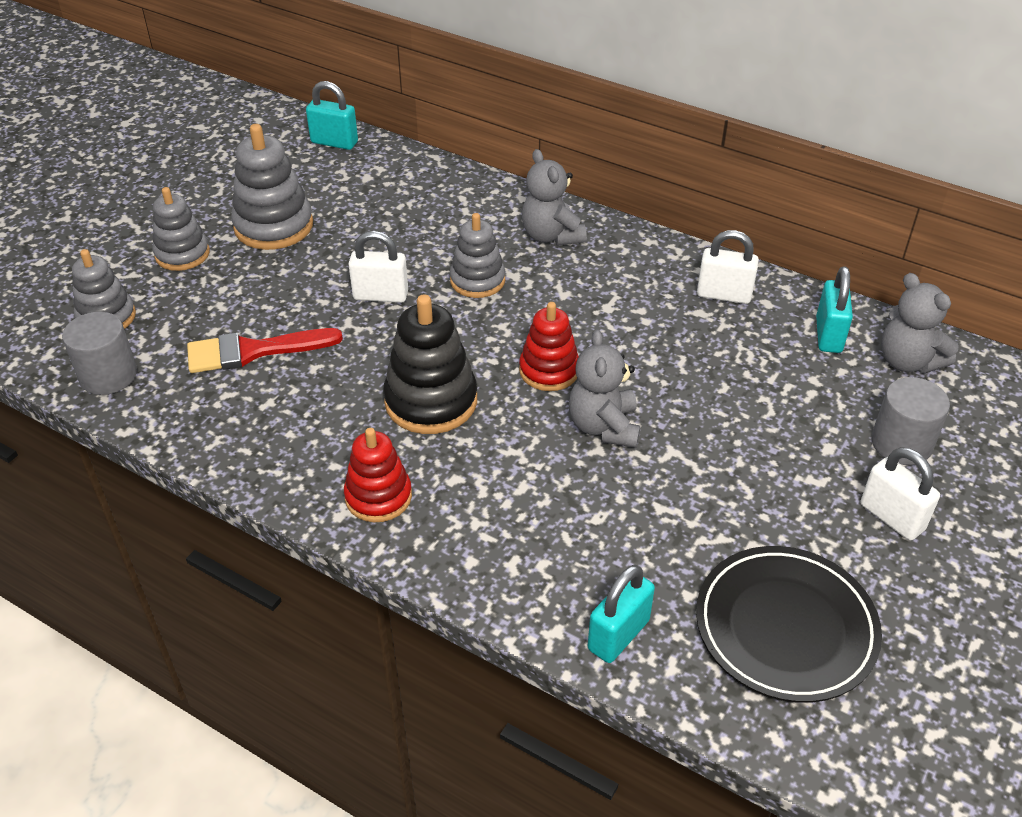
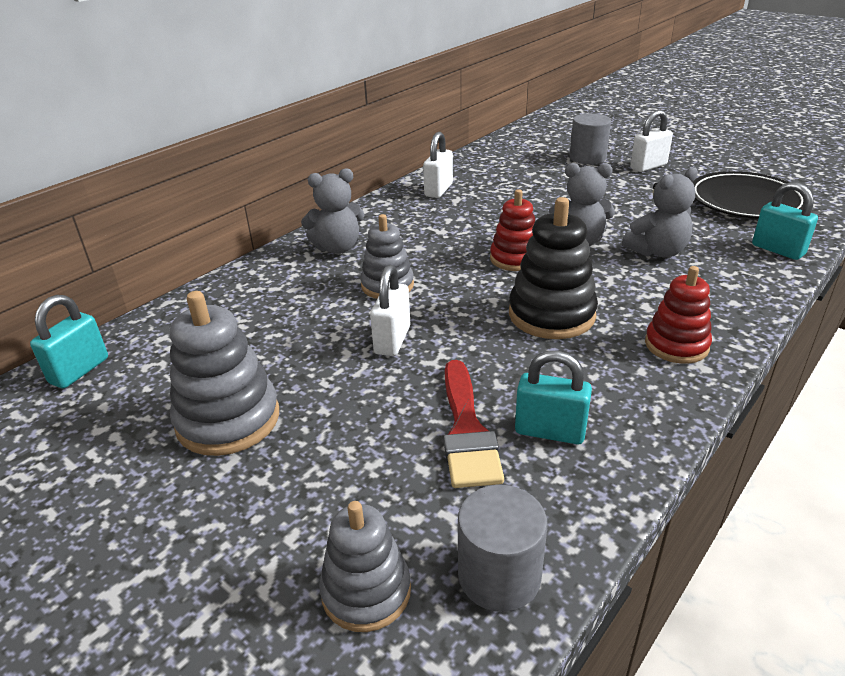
camera: 80 degrees left, 10 degrees down
(182, 254) = (246, 509): grey stacking toy -> none
(828, 335) = (488, 165): turquoise padlock -> turquoise padlock (550, 431)
(907, 361) = (516, 148): grey teddy bear -> grey teddy bear (657, 251)

